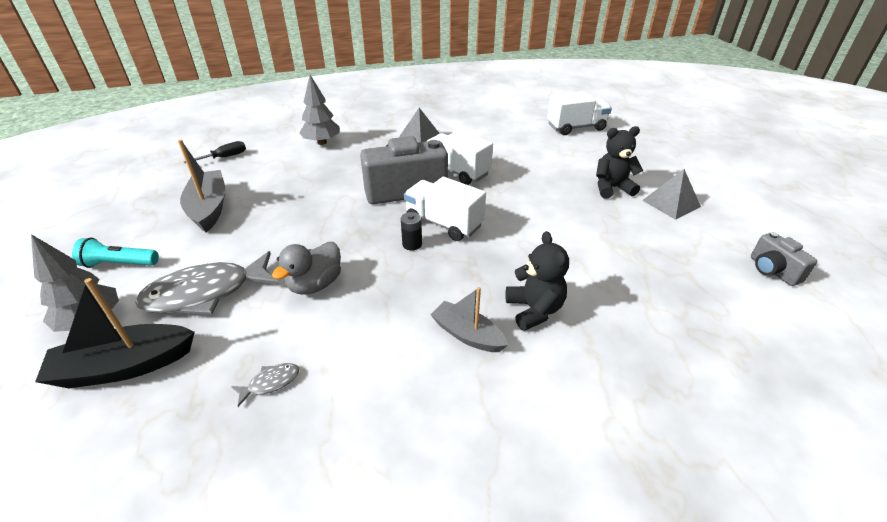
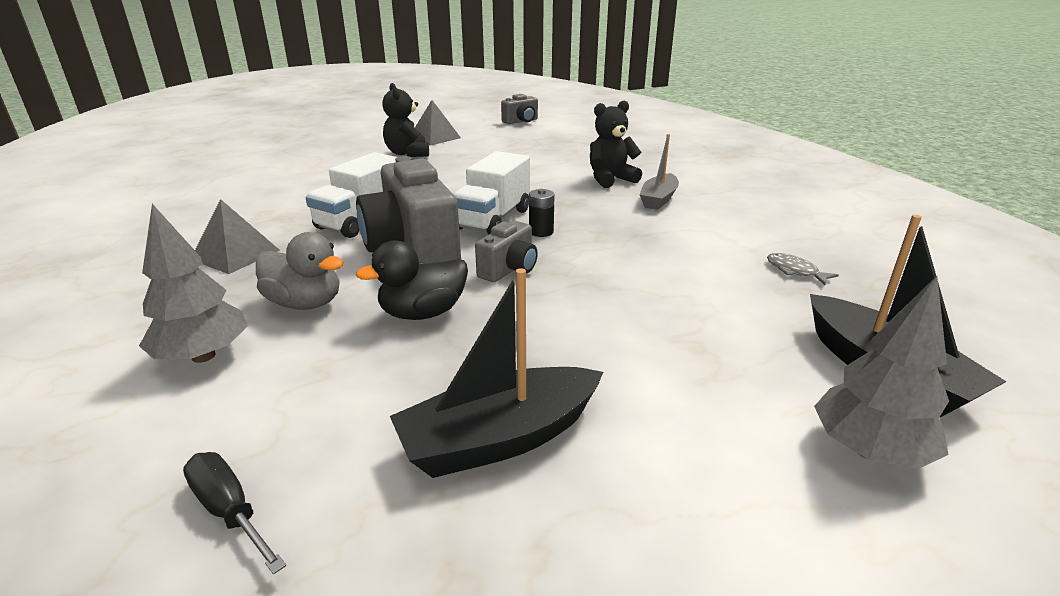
camera: 100 degrees left, 10 degrees down
(119, 264) = (734, 495): turquoise flashlight -> none
(206, 293) = (721, 353): grey fish -> none
(209, 208) = (499, 438): grey boat -> black boat
(315, 284) = (646, 276): grey duck -> grey duck (305, 303)
(322, 192) = (423, 313): none -> black duck
(357, 224) = (509, 269): none -> grey camera
(576, 127) = (252, 164): white truck -> none

